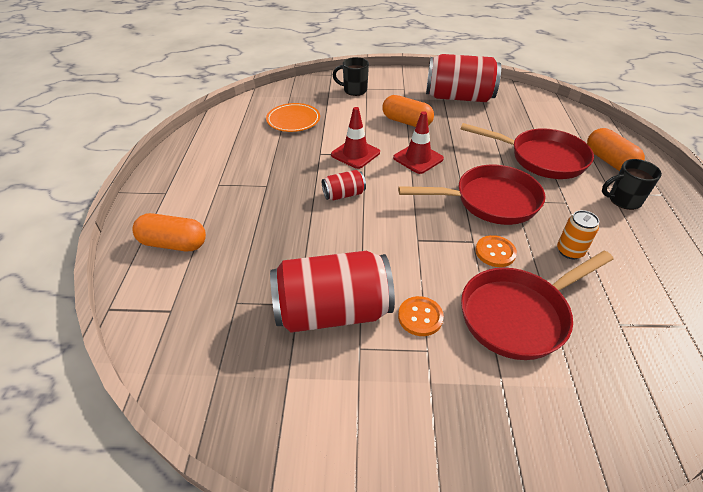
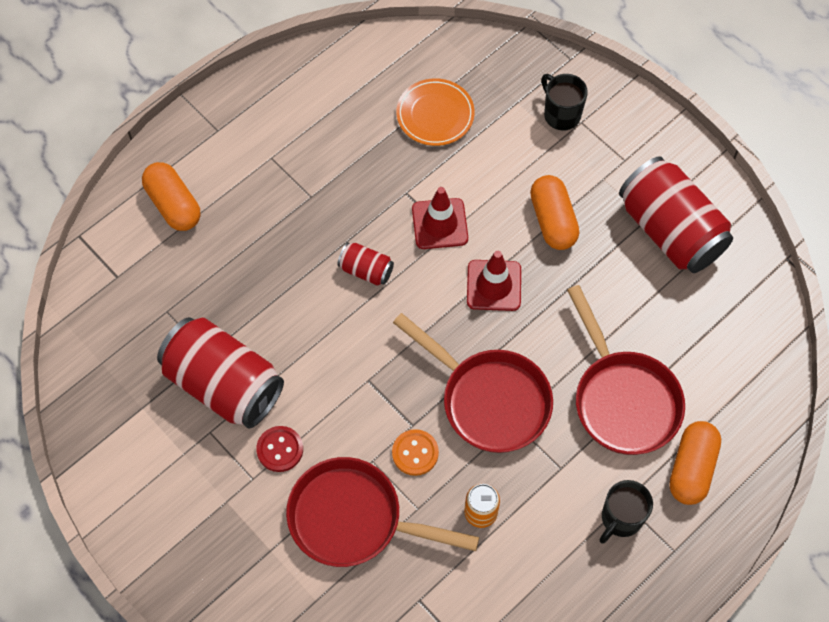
camera: 45 degrees right, 20 degrees up
(420, 317) = (280, 449): orange button -> red button
(623, 200) = (620, 519): black mug -> black mug turned 90 degrees counterclockwise

